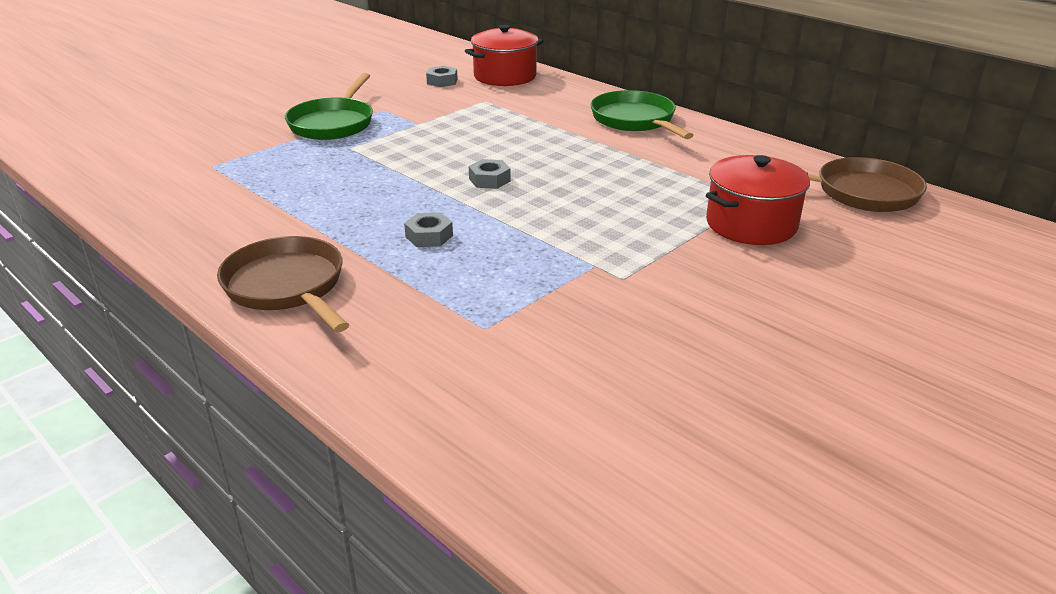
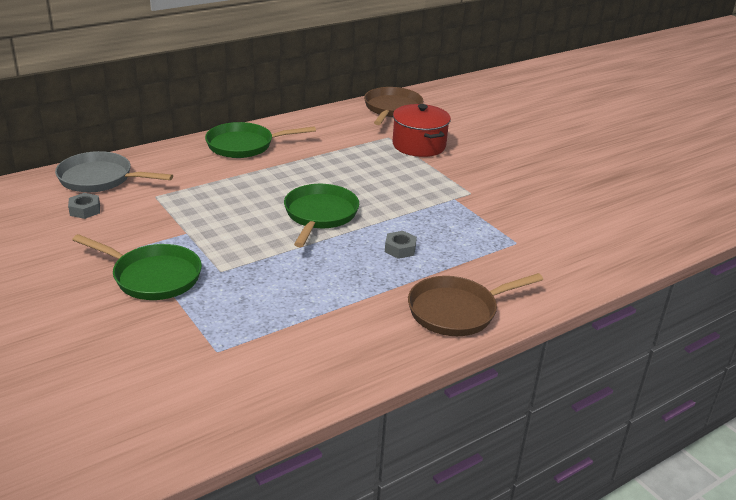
camera: 80 degrees left, 0 degrees up
(489, 180) = (319, 215): grey nut -> green pan
(505, 76) = (100, 179): red pot -> grey pan

